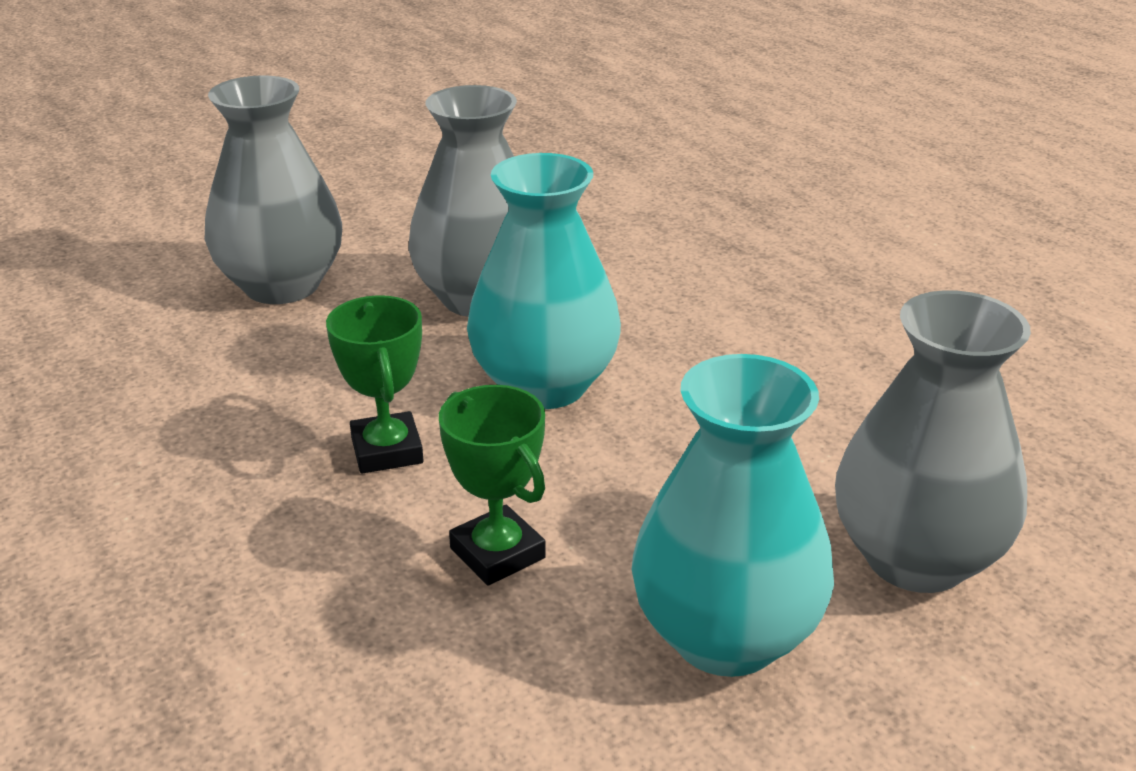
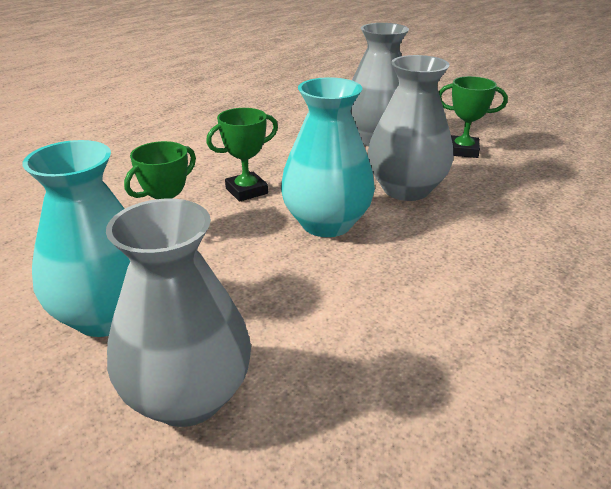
camera: 75 degrees right, 0 degrees up
(387, 225) = (463, 151): none -> green trophy

